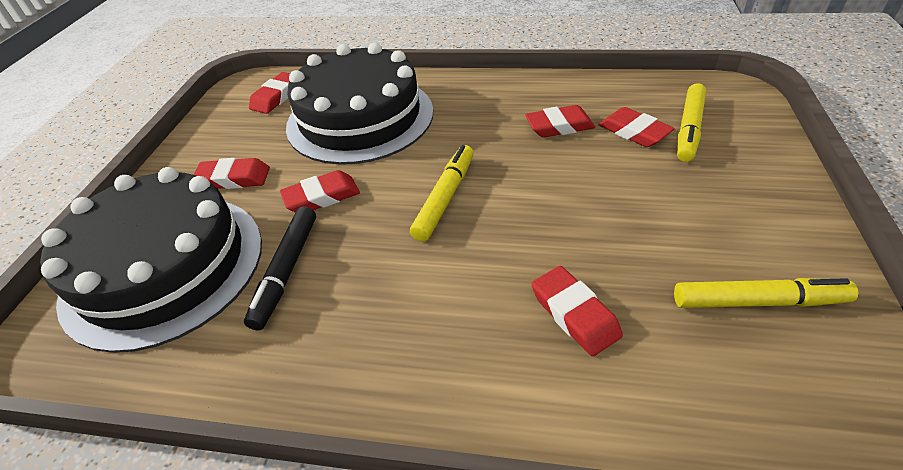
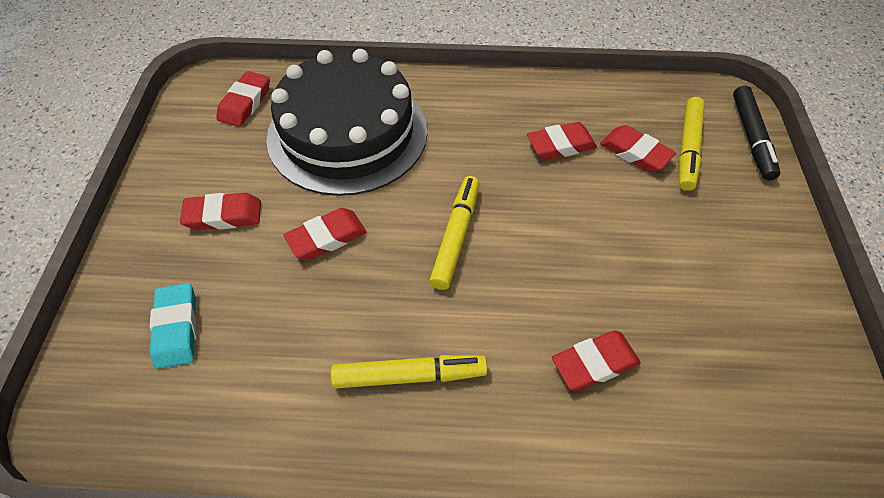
camera: 10 degrees left, 10 degrees up
(164, 267) = (176, 328): black cake -> turquoise eraser
(286, 271) = (309, 328): black marker -> black marker (751, 138)
(574, 314) = (594, 363): red eraser -> red eraser turned 75 degrees counterclockwise
(758, 302) = (753, 343): yellow marker -> yellow marker (409, 376)

